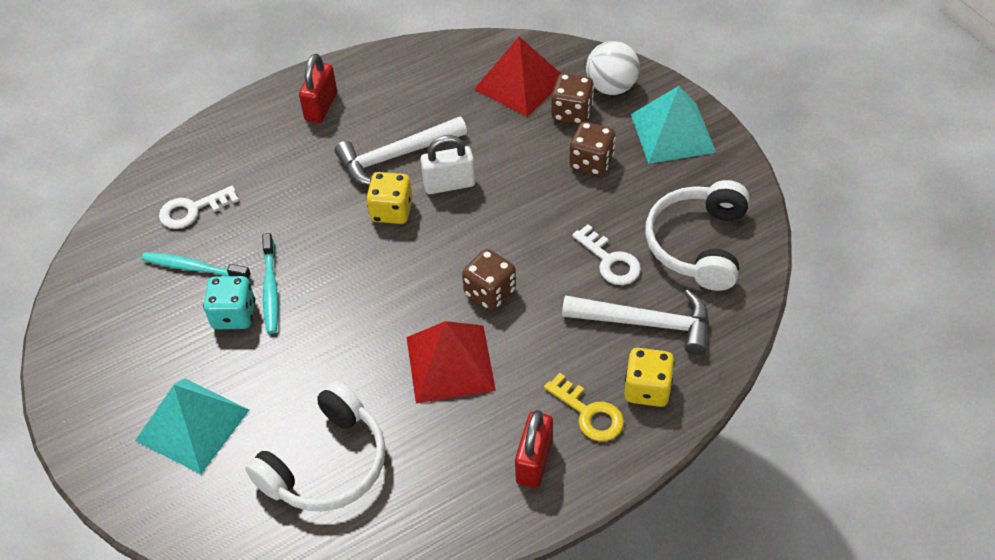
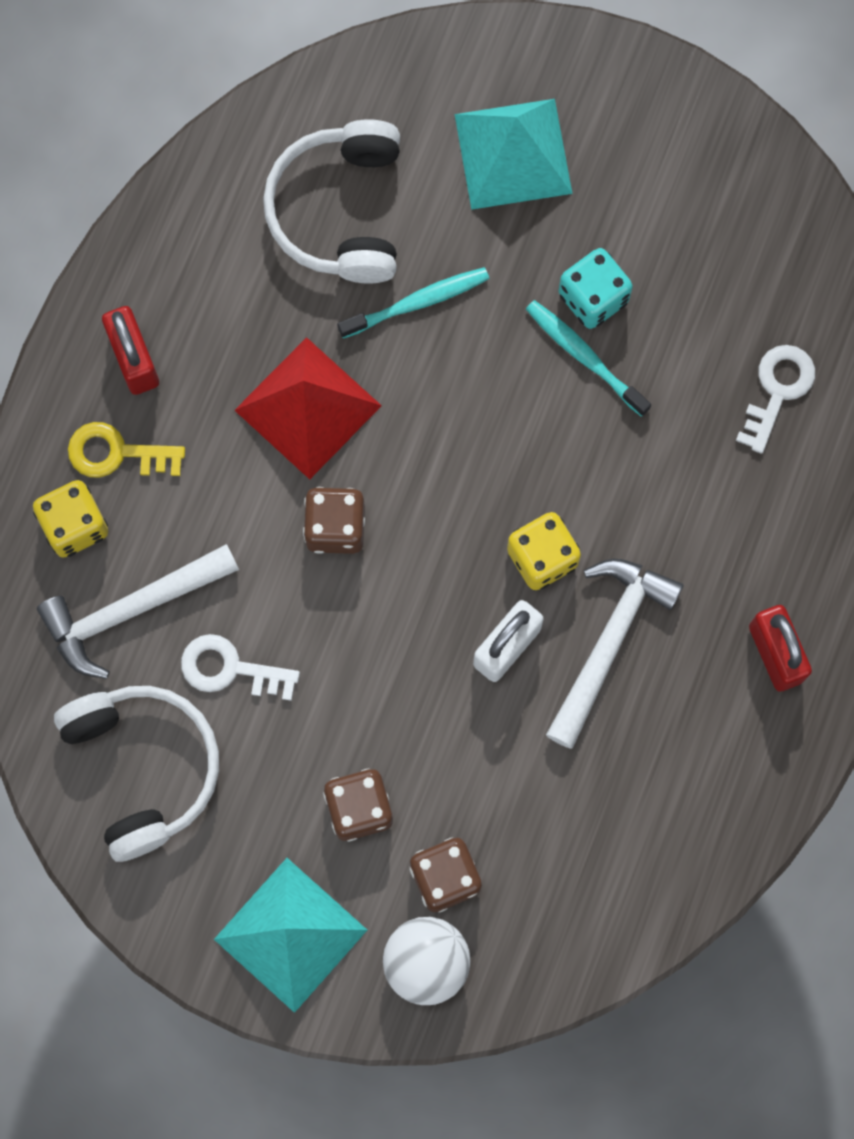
camera: 140 degrees right, 25 degrees up
(194, 268) = (696, 320): turquoise toothbrush -> turquoise toothbrush (417, 302)
(520, 83) = (552, 881): red pyramid -> none

